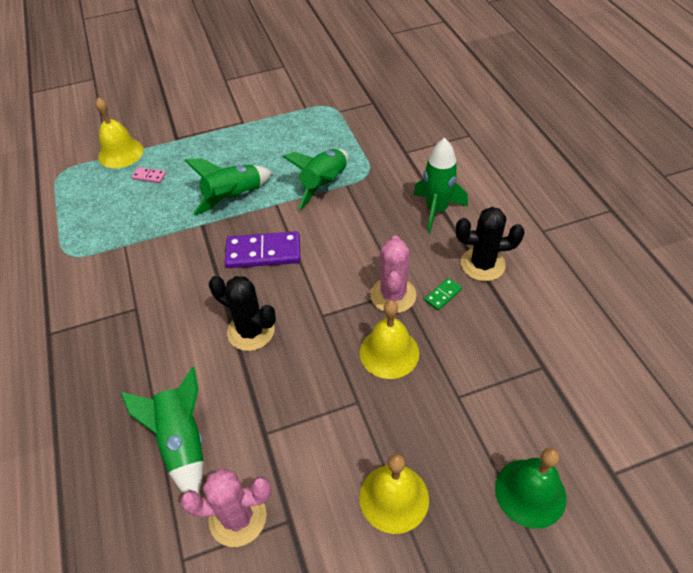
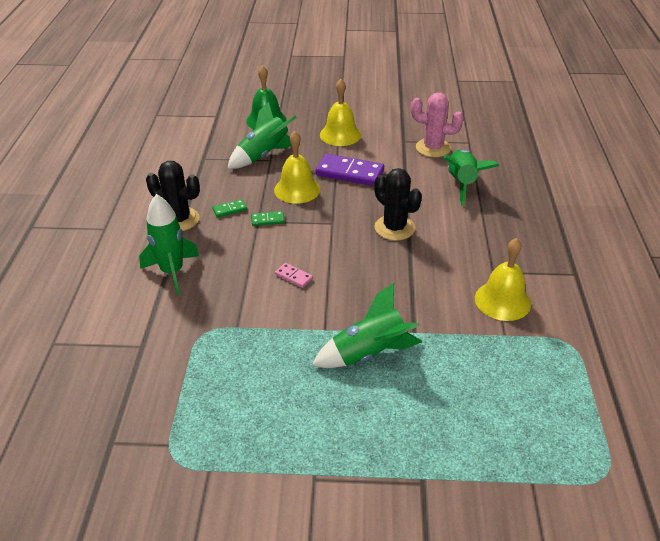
camera: 160 degrees left, 10 degrees down
(120, 153) = (512, 483): yellow bell -> yellow bell (502, 300)
(149, 176) = (470, 422): pink domino -> pink domino (293, 276)
(263, 253) = (360, 284): purple domino -> purple domino (350, 173)
(324, 185) = (260, 335): green rocket -> green rocket (263, 155)
(393, 295) = (267, 220): pink cactus -> green domino

